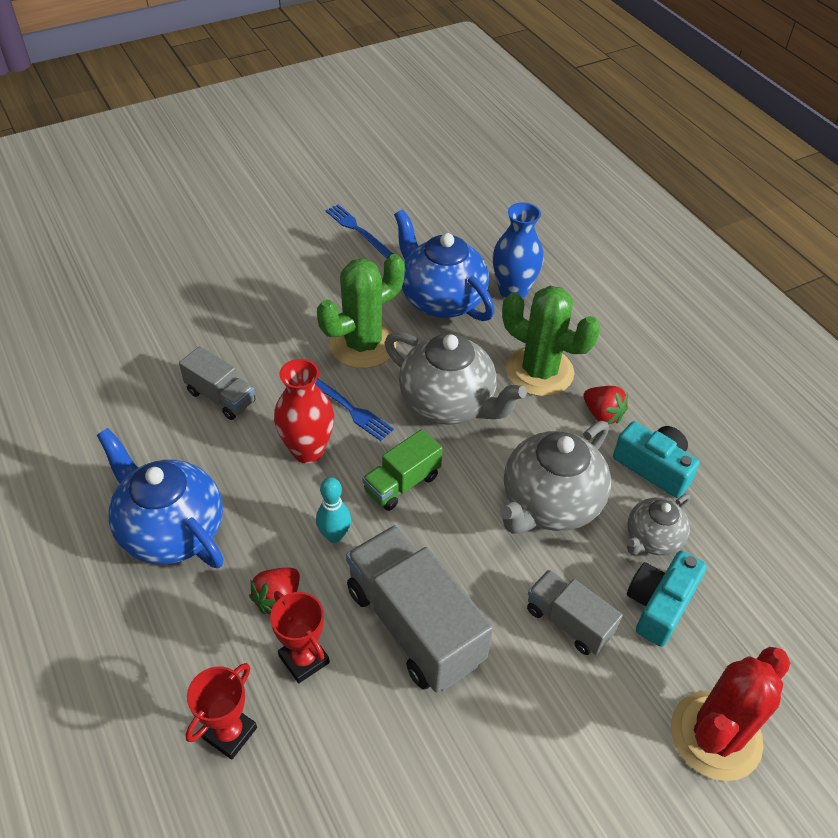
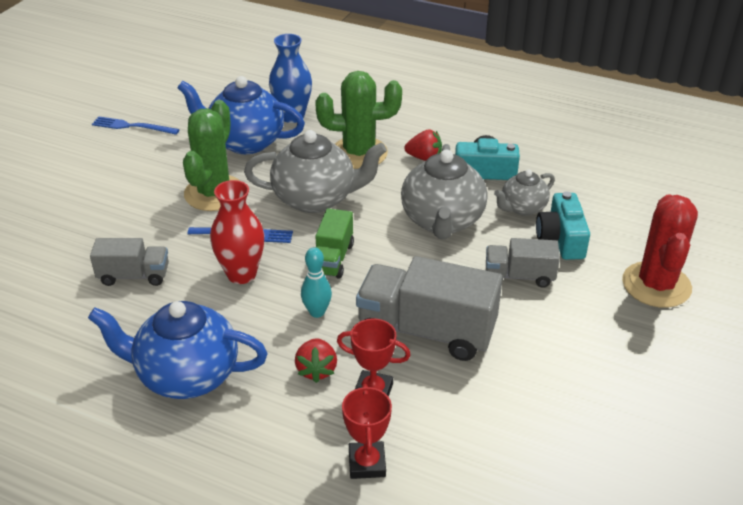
camera: 35 degrees left, 10 degrees down
(652, 539) = (522, 208): grey teapot -> grey teapot turned 45 degrees clockwise

